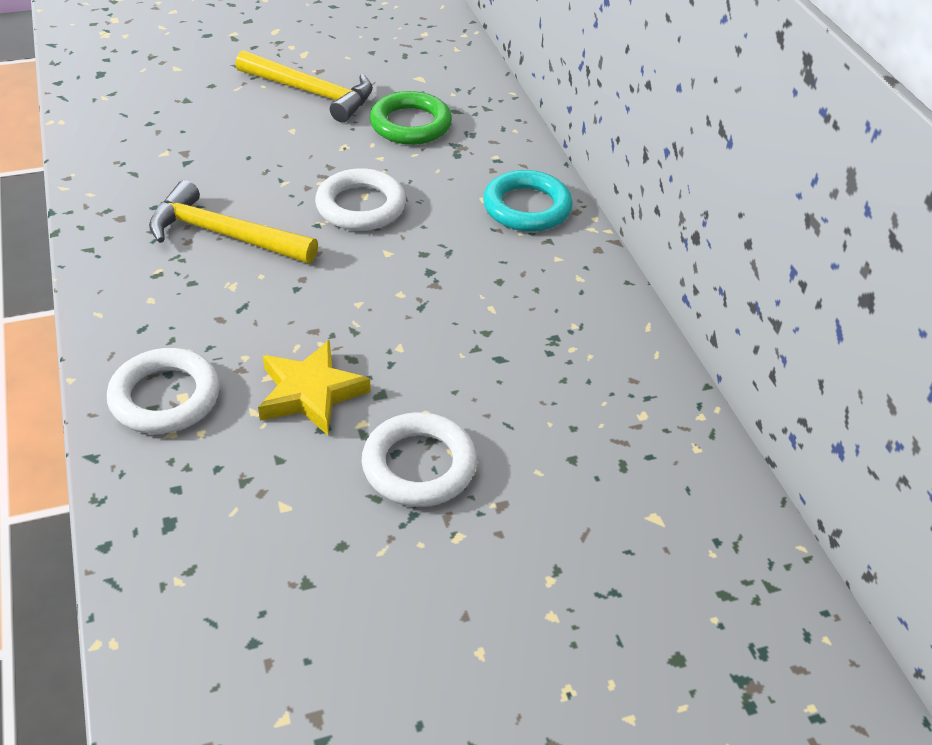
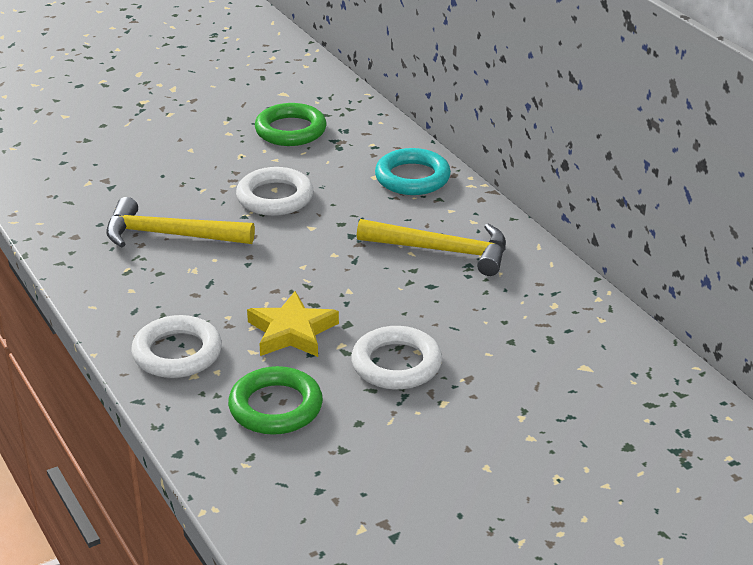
camera: 10 degrees left, 10 degrees down
(249, 500) = (275, 407): none -> green ring
(312, 93) = (195, 118): yellow hammer -> yellow hammer (442, 251)

